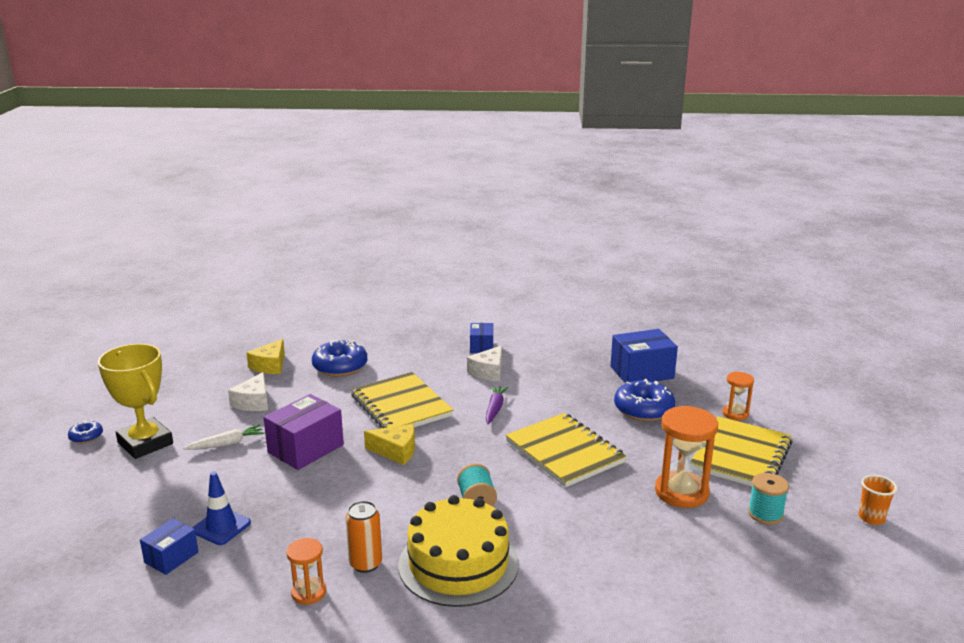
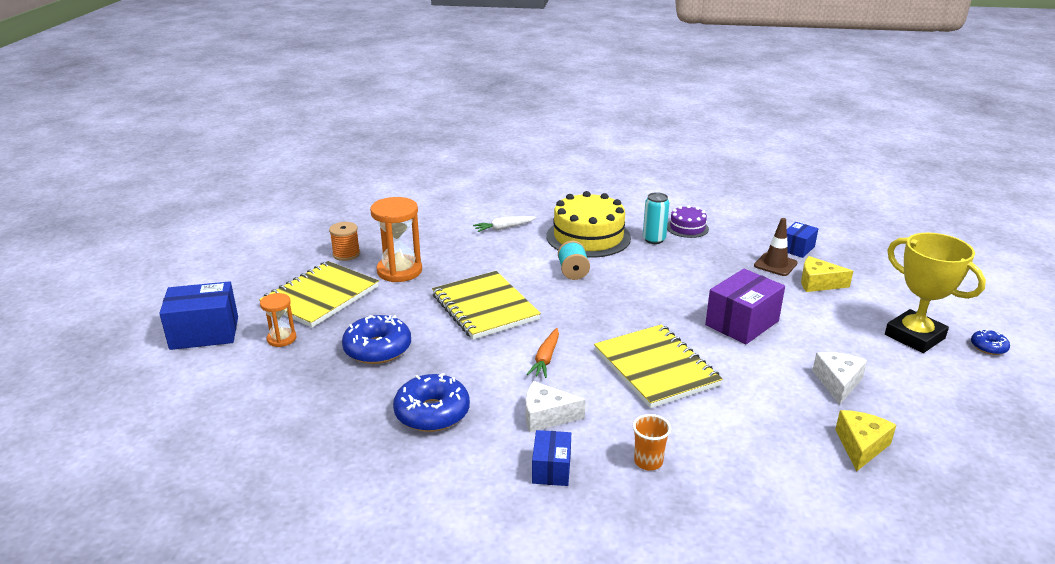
camera: 175 degrees left, 5 degrees up
(221, 527) = (775, 264): blue traffic cone -> brown traffic cone
(226, 444) = (827, 331): white carrot -> white carrot (504, 228)
(308, 592) = (687, 228): orange hourglass -> purple cake
(340, 366) = (757, 438): blue donut -> blue donut (432, 413)
(365, 564) = (654, 239): orange can -> turquoise can
(396, 451) = (650, 316): yellow cheese -> yellow cheese (818, 283)
(488, 372) = (546, 416): white cheese -> white cheese turned 120 degrees counterclockwise
(495, 409) = (546, 358): purple carrot -> orange carrot
(642, 372) = (342, 403): blue box -> blue box (204, 333)
(765, 514) = (346, 254): turquoise spool -> orange spool
(871, 518) = (269, 248): orange cup -> orange cup (648, 462)

